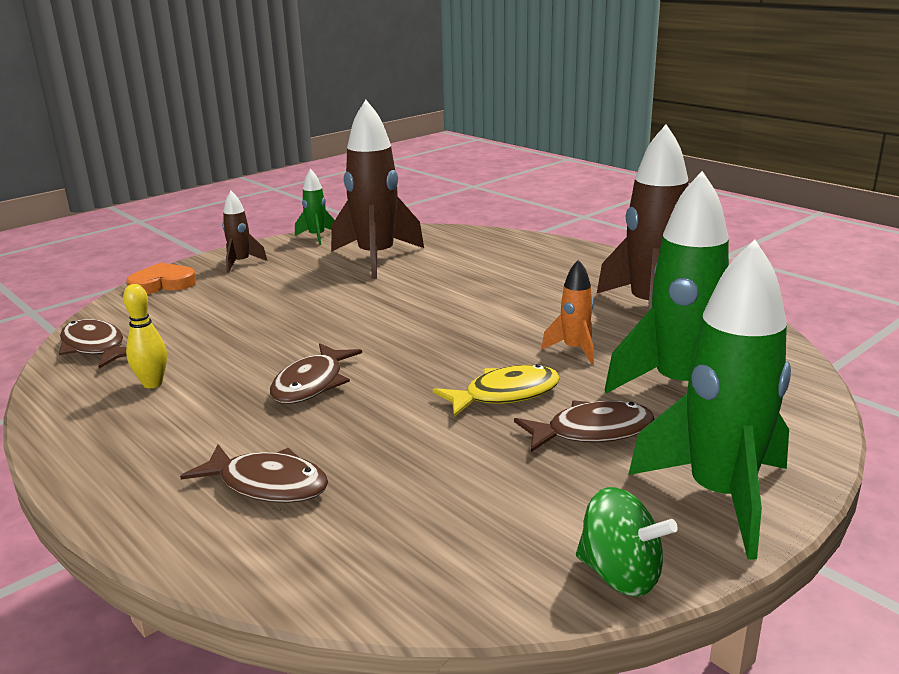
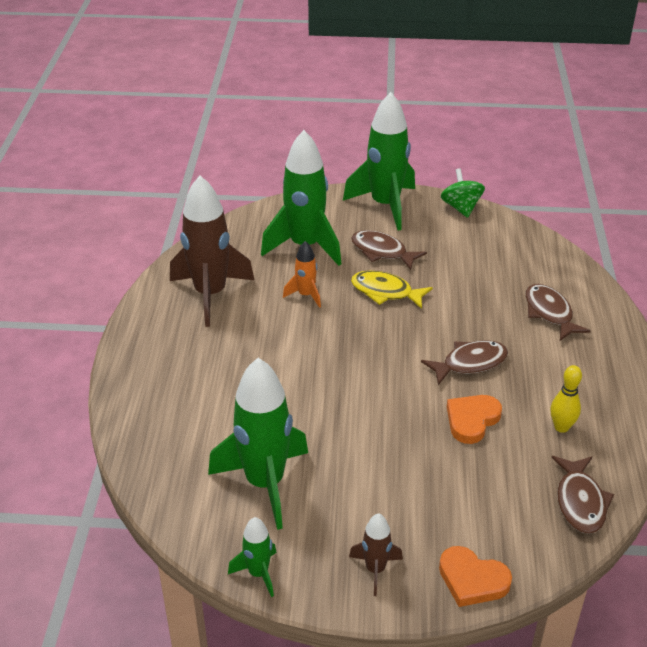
camera: 135 degrees left, 15 degrees up
(256, 348) = (472, 420): none -> orange heart
(376, 258) = (265, 483): brown rocket -> green rocket

